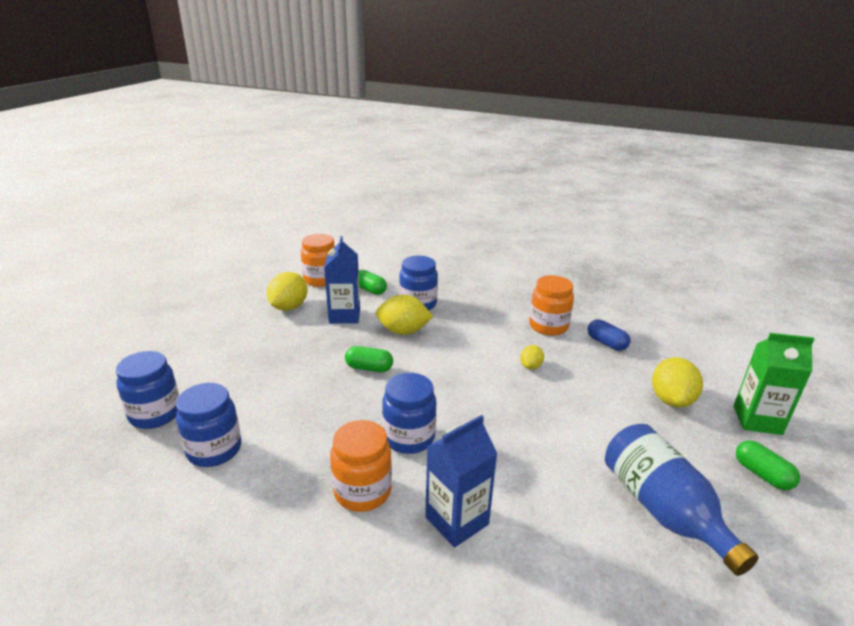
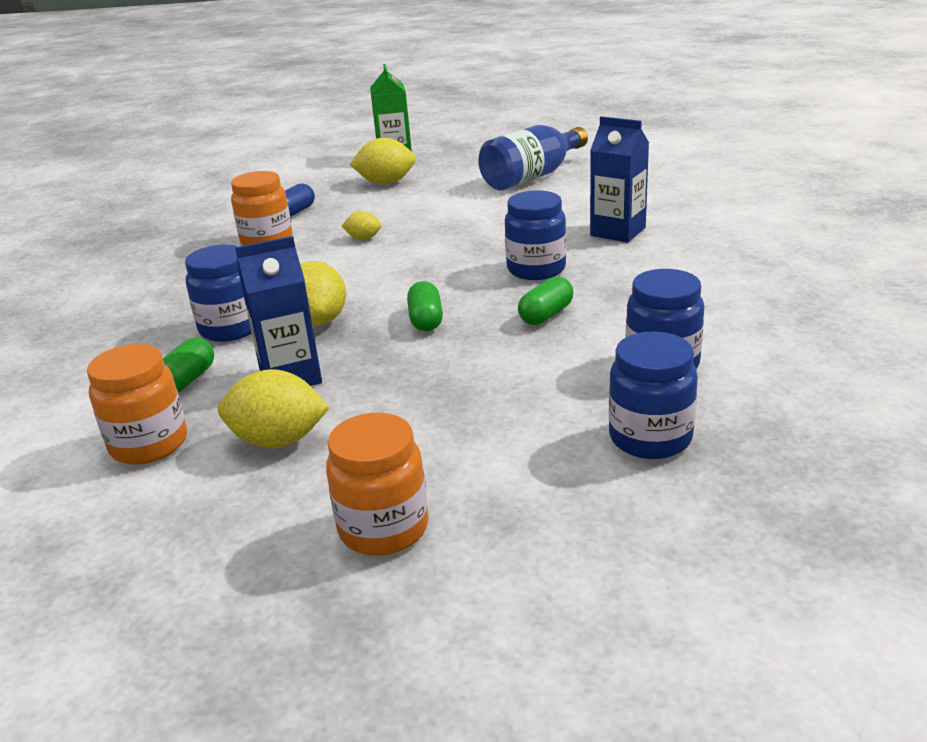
camera: 105 degrees left, 0 degrees up
(362, 491) = (629, 272): orange jar -> orange jar (383, 528)
(762, 474) = (464, 156): green capsule -> green capsule (546, 315)

